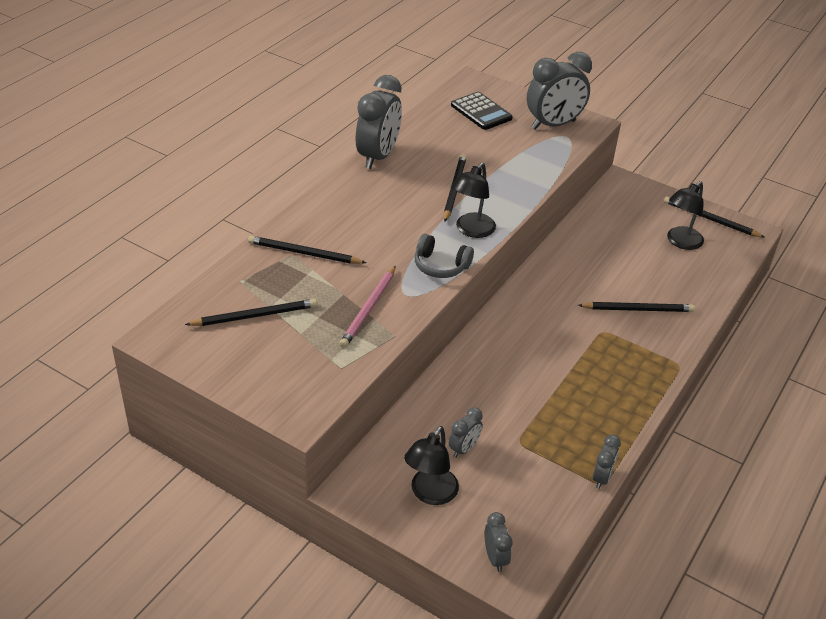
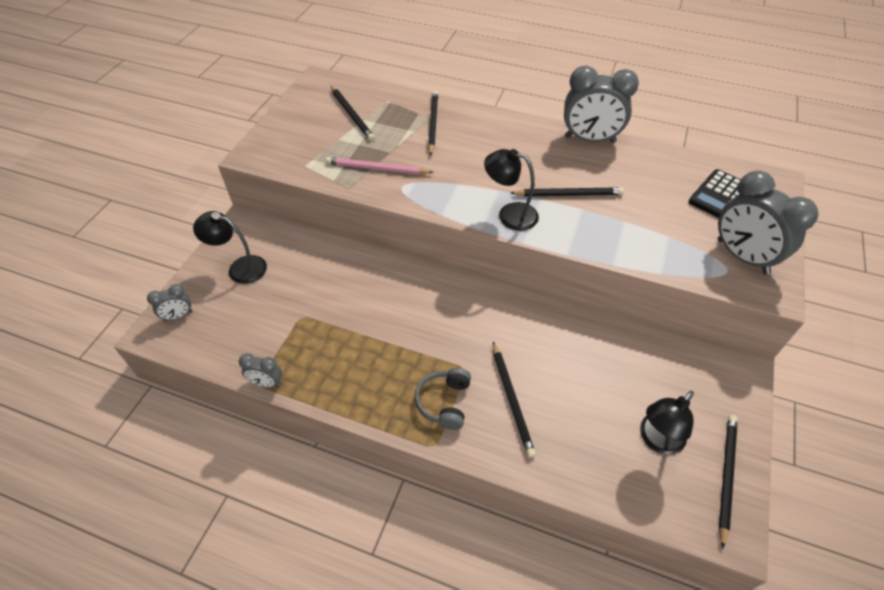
camera: 80 degrees right, 10 degrees up
(440, 266) = (448, 201): grey headphones -> grey headphones (444, 402)
(463, 448) = (289, 281): grey clock -> none
(680, 242) = (657, 440): black lamp -> black lamp turned 75 degrees counterclockwise

